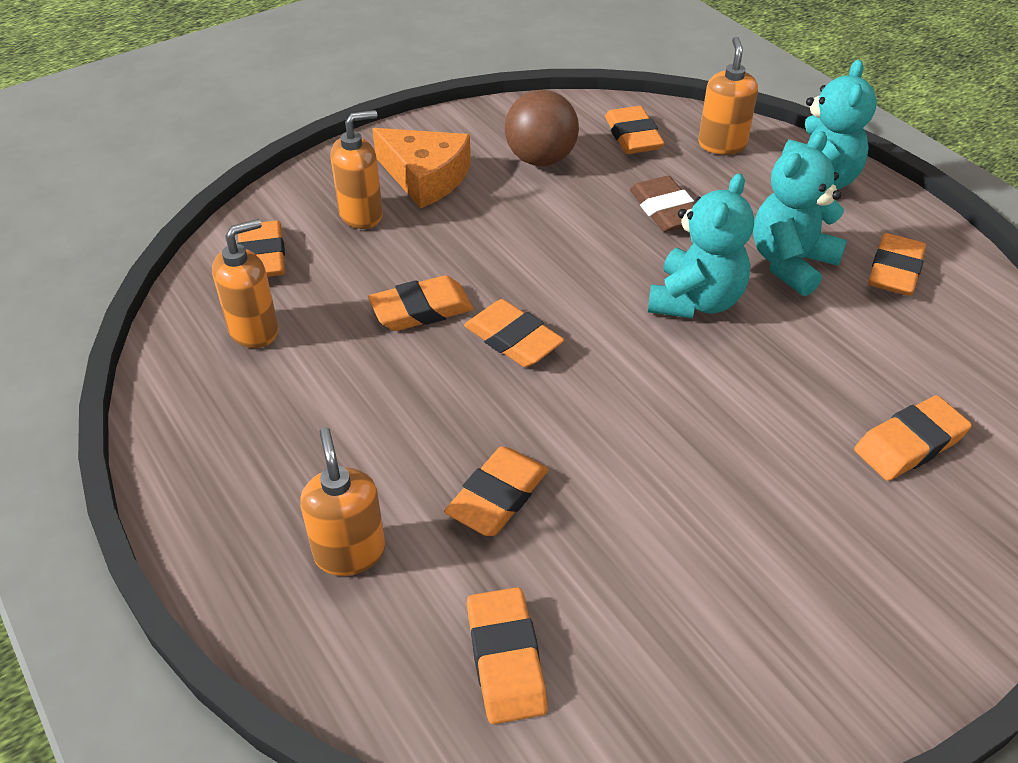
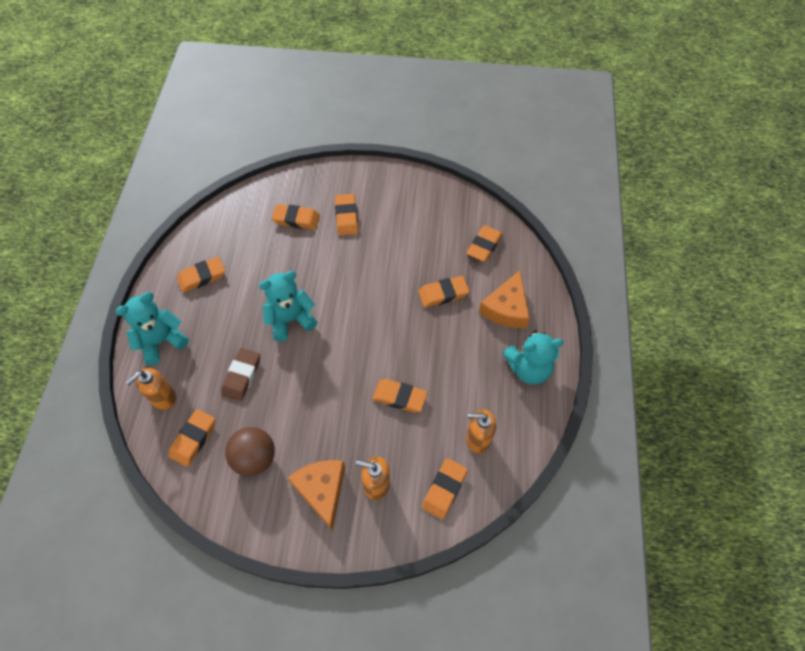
camera: 140 degrees left, 15 degrees up
(350, 552) = (506, 308): orange soap dispenser -> orange cheese
(513, 339) = (377, 354): orange eraser -> orange eraser (346, 217)
(790, 263) = (233, 309): turquoise teddy bear -> turquoise teddy bear (528, 368)

